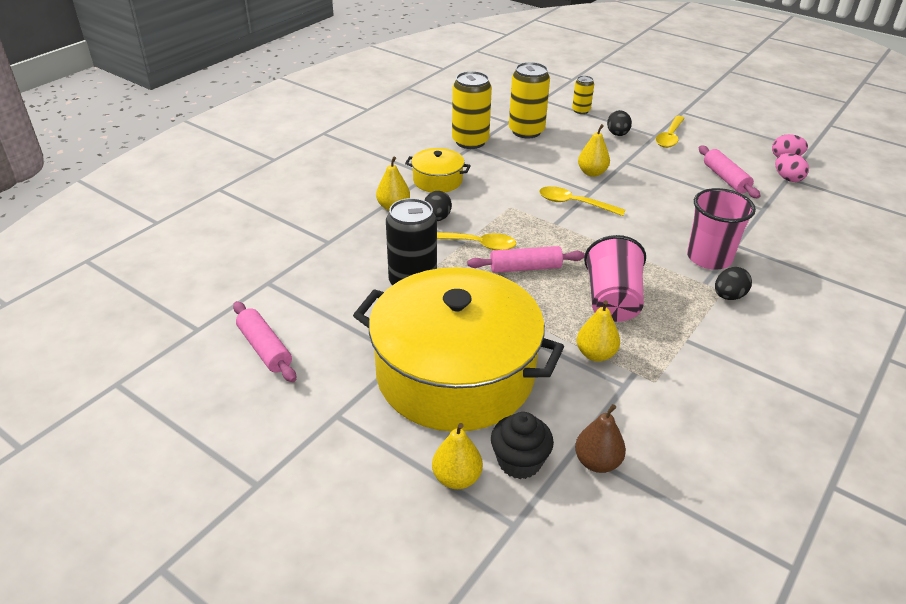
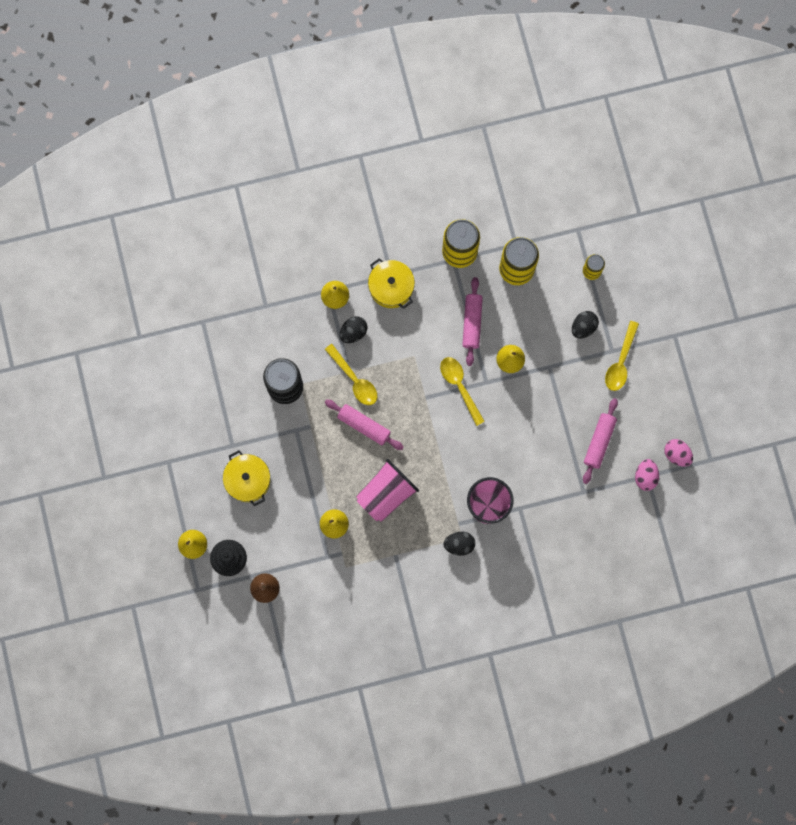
camera: 40 degrees right, 40 degrees up
(265, 348) = (164, 382): pink rolling pin -> pink rolling pin (472, 323)
(455, 374) = (248, 480): yellow pot -> yellow pot, size x0.43
(670, 137) = (621, 361): yellow spoon -> yellow spoon turned 45 degrees counterclockwise

